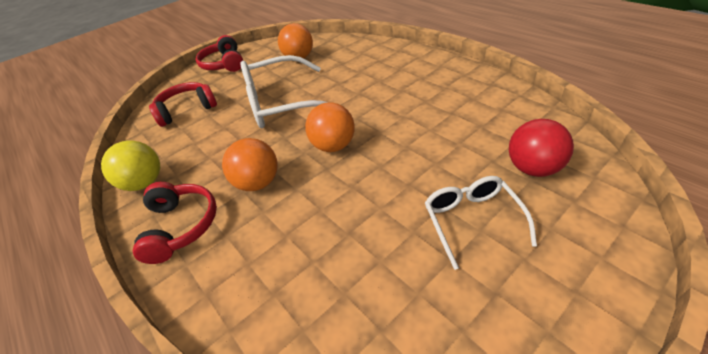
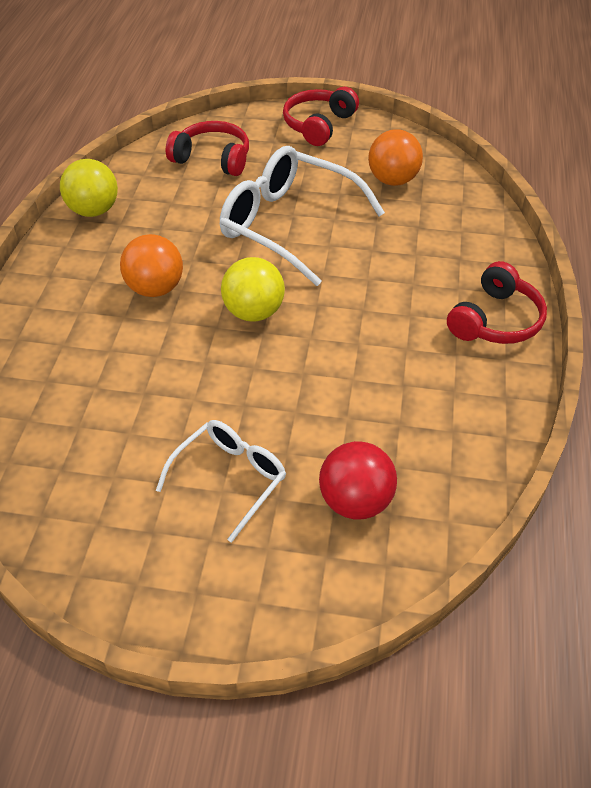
camera: 45 degrees right, 5 degrees up
(180, 226) = (67, 273): red headphones -> red headphones (495, 320)
(333, 146) = (254, 312): orange ball -> yellow ball

